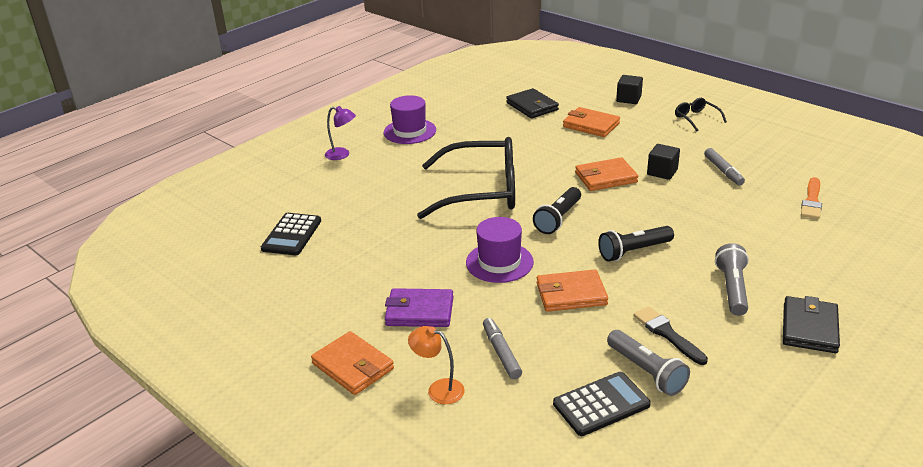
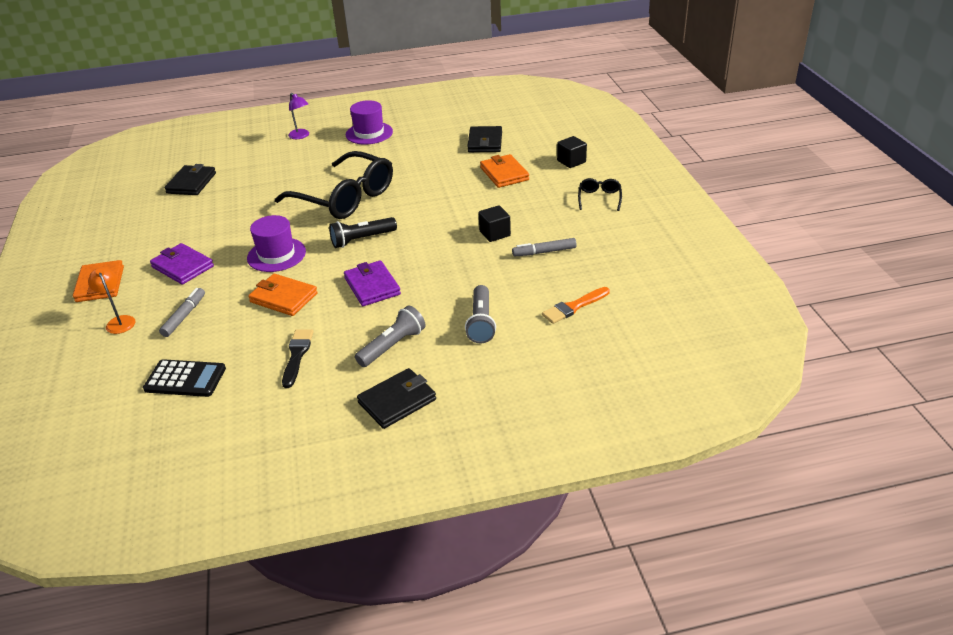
camera: 35 degrees right, 5 degrees up
(292, 235) = (191, 183): black calculator -> black wallet
(606, 177) = (445, 221): orange wallet -> none
(633, 251) = (372, 286): black flashlight -> purple wallet
(646, 372) = (243, 373): grey flashlight -> grey flashlight (481, 322)
(723, 171) = (544, 252): grey marker -> grey marker turned 60 degrees clockwise

